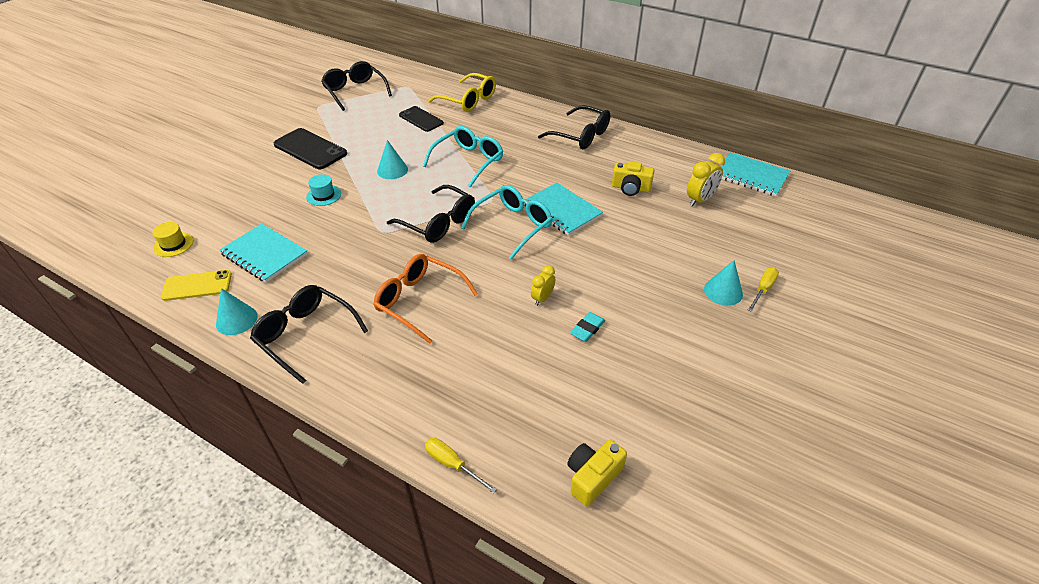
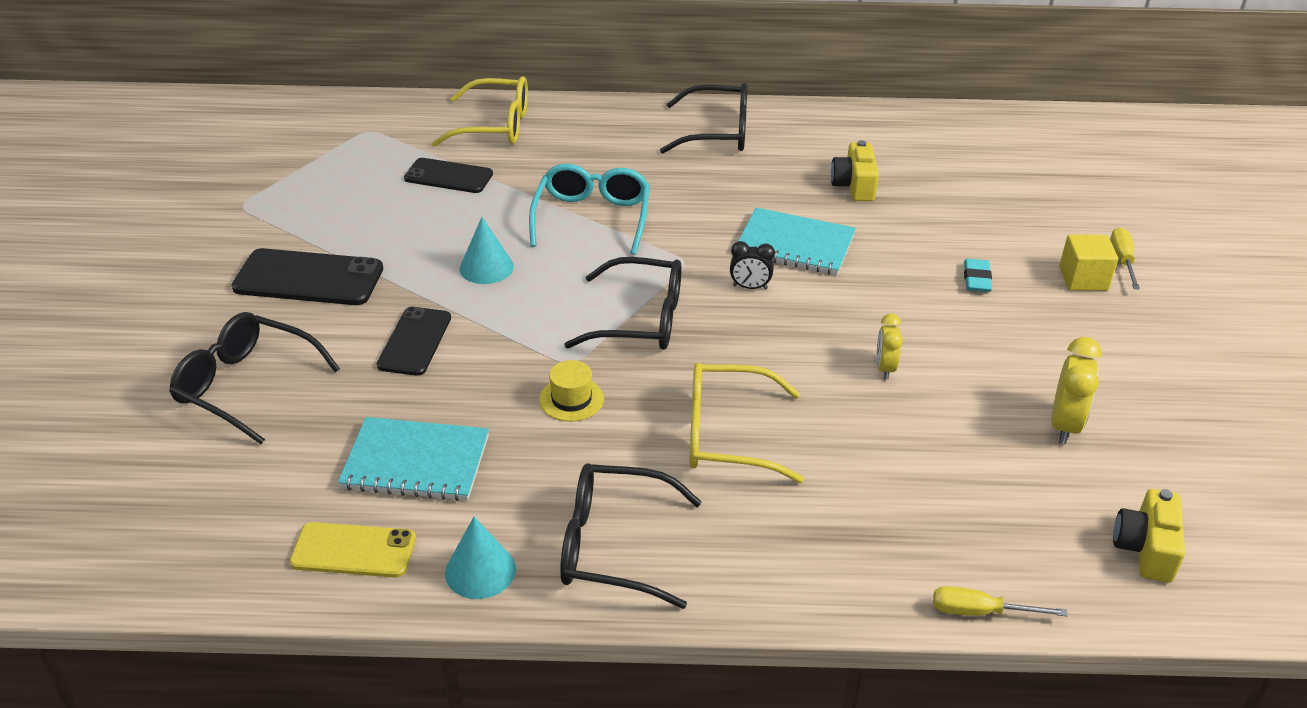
camera: 30 degrees left, 5 degrees down
(173, 244) = (233, 507): yellow hat -> yellow hat (571, 399)
(197, 286) = (353, 550): yellow phone -> yellow phone turned 45 degrees clockwise
(323, 195) = (415, 341): turquoise hat -> black phone
(355, 91) = (284, 163): black glasses -> black glasses (246, 385)
(419, 301) = (726, 435): orange glasses -> yellow glasses
(513, 225) = (750, 287): turquoise glasses -> black clock
(587, 329) = (976, 384): turquoise eraser -> turquoise eraser (976, 279)
(630, 188) = (854, 185): yellow camera -> yellow camera turned 105 degrees clockwise
(700, 200) = (953, 174): yellow clock -> yellow clock (1064, 425)
(723, 291) = (1083, 279): turquoise cone -> yellow cube
(751, 176) = (984, 123): turquoise notebook -> none

